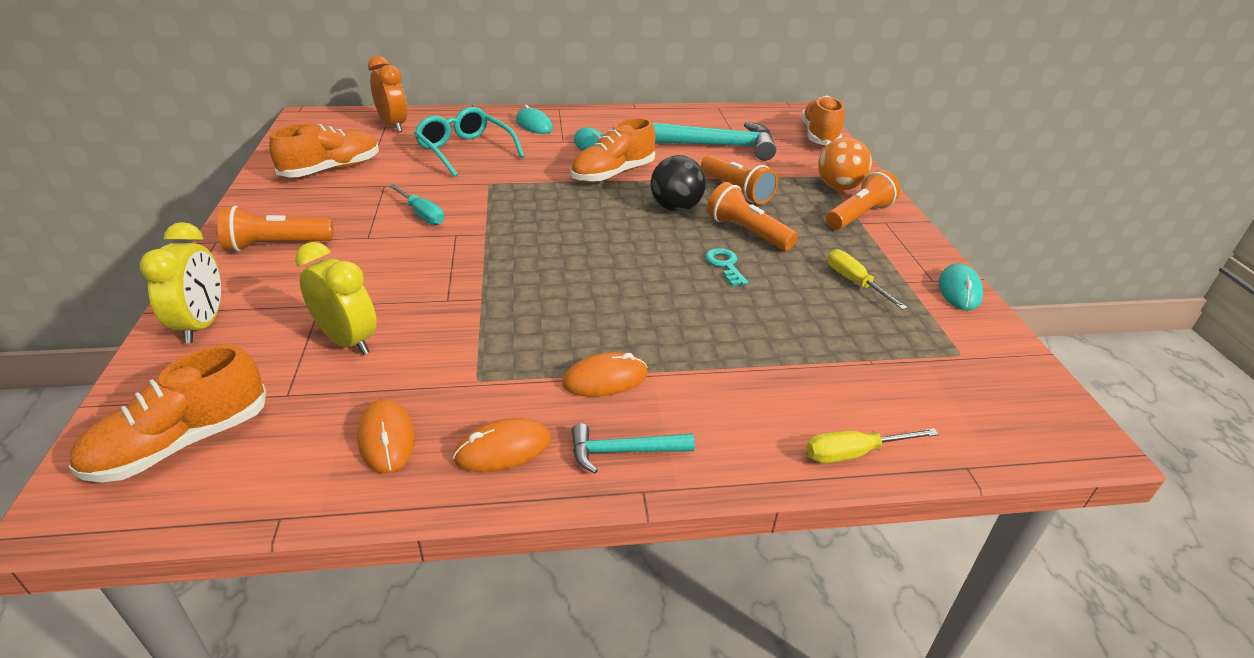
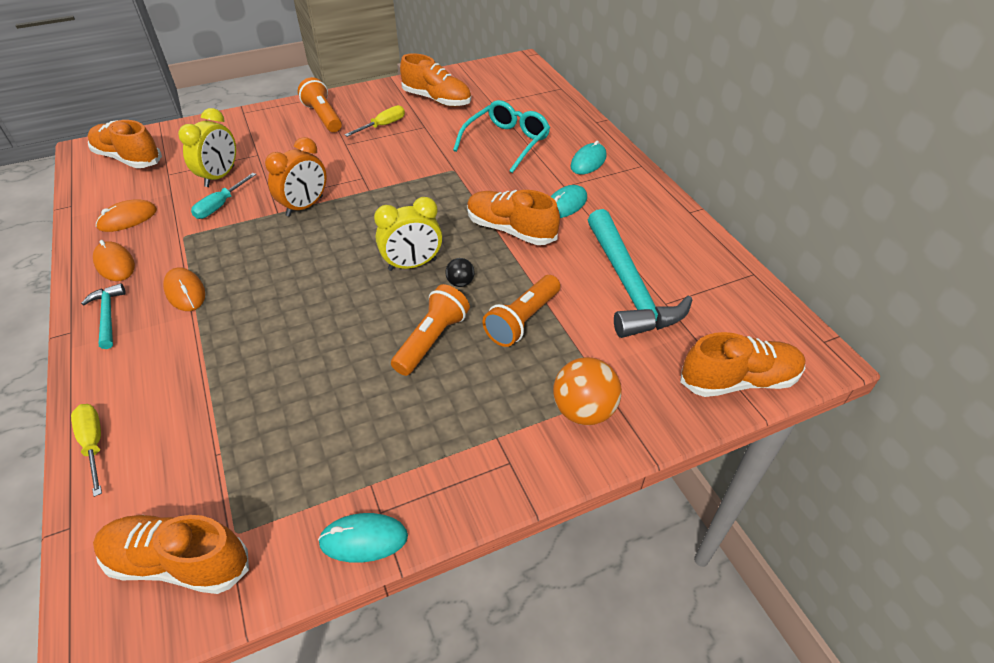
camera: 75 degrees right, 10 degrees up
(202, 325) = (230, 126): yellow clock -> yellow clock (412, 264)
(393, 125) = (531, 98): orange clock -> orange clock (305, 206)
(422, 214) = (387, 155): turquoise screwdriver -> turquoise screwdriver (220, 205)
(675, 208) = (460, 283): black ball -> black ball, size x0.52
(725, 265) = (361, 332): turquoise key -> none
(854, 282) = (355, 435): yellow screwdriver -> yellow screwdriver (383, 126)
(858, 216) = (513, 434): orange flashlight -> none
(995, 388) = (178, 562): none -> orange shoe

